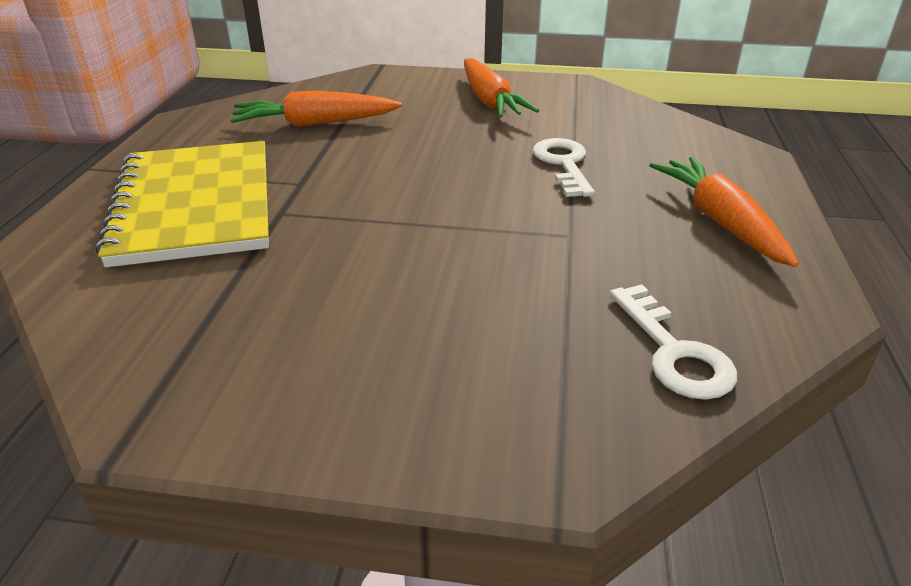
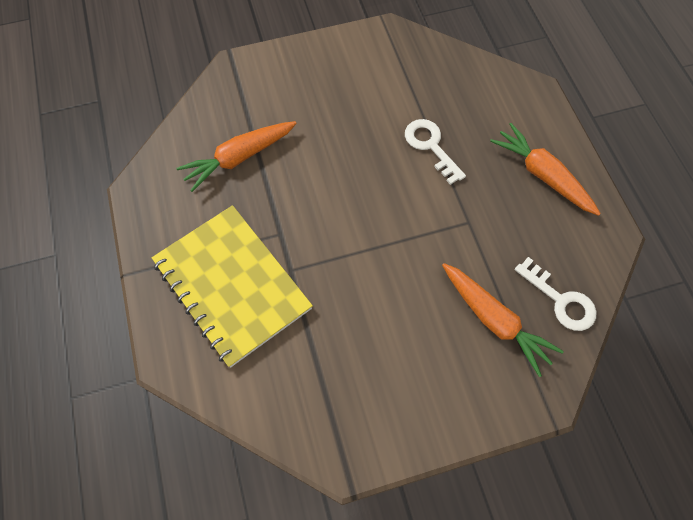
camera: 25 degrees left, 30 degrees up
(490, 101) = (342, 80): orange carrot -> orange carrot (494, 320)

